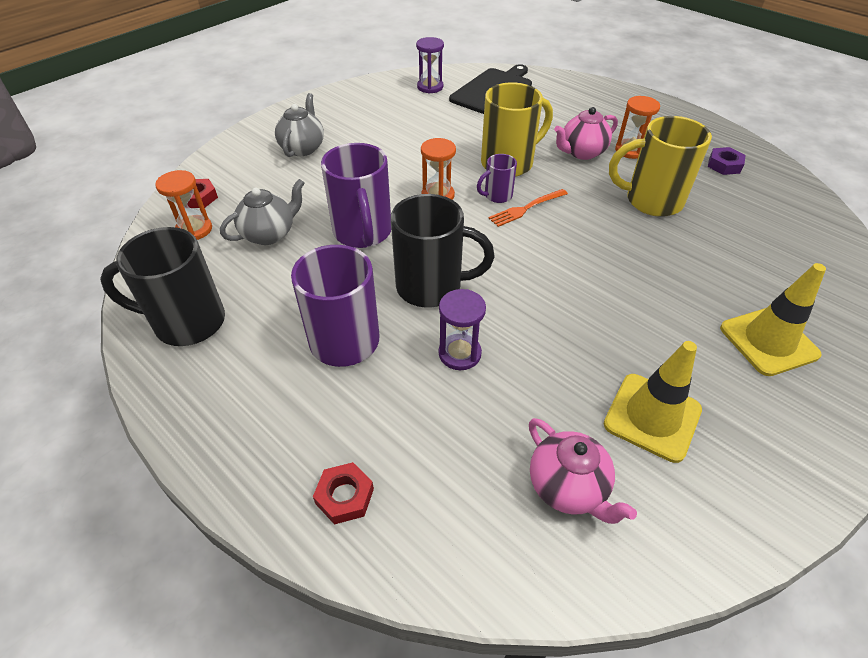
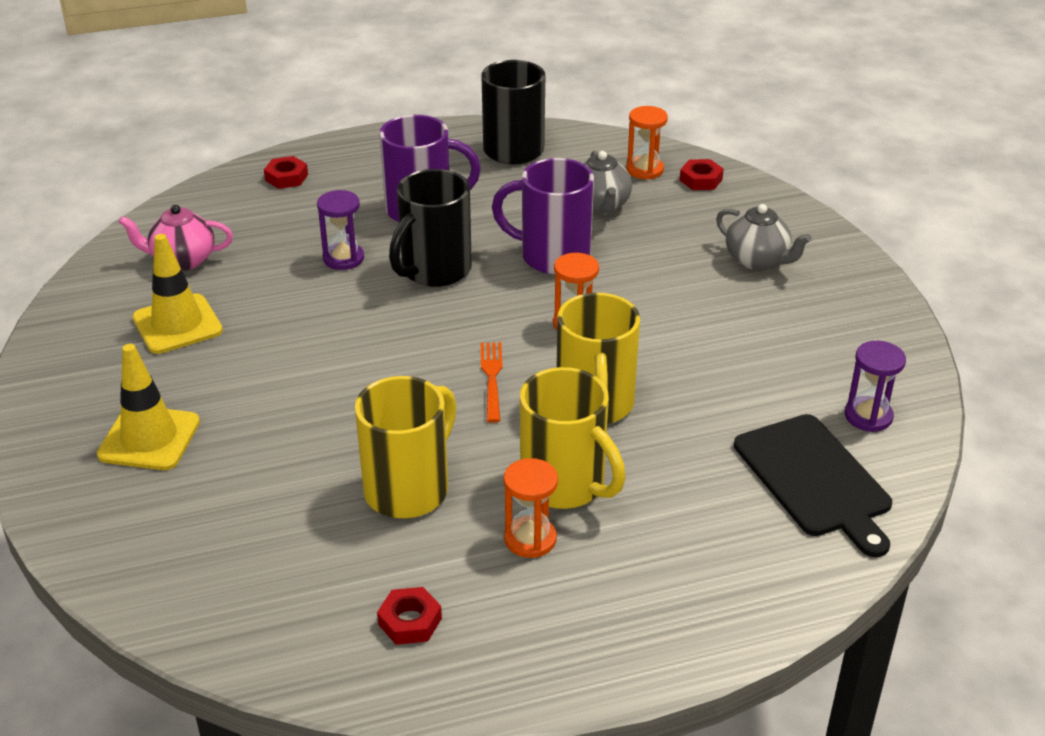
camera: 120 degrees right, 10 degrees down
(497, 196) = (535, 367): purple mug -> none
(581, 152) = (565, 485): pink teapot -> yellow mug
(724, 165) = (410, 621): purple nut -> red nut

